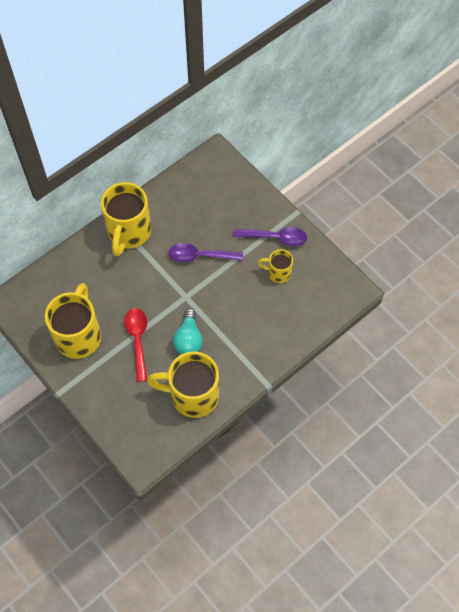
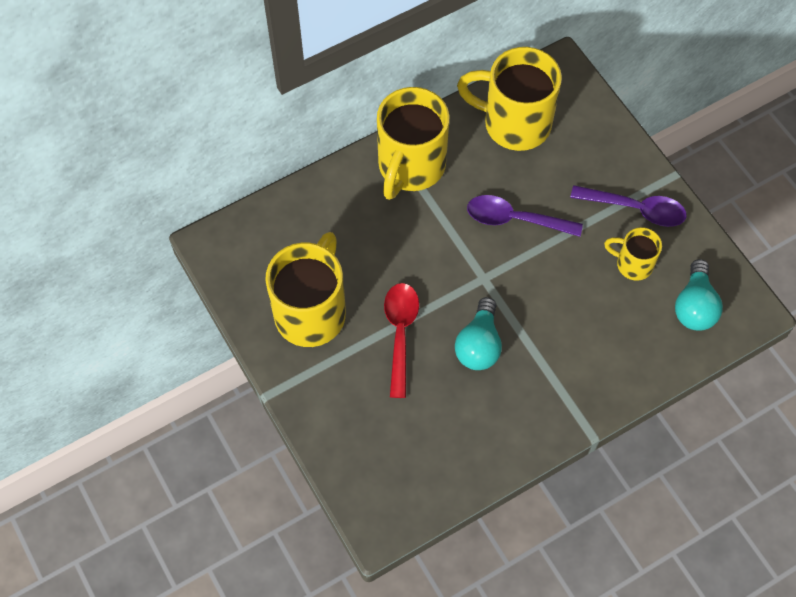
camera: 10 degrees right, 0 degrees up
(192, 395) = (473, 433): yellow mug -> yellow mug (514, 123)
(320, 293) = (694, 306): none -> turquoise light bulb

